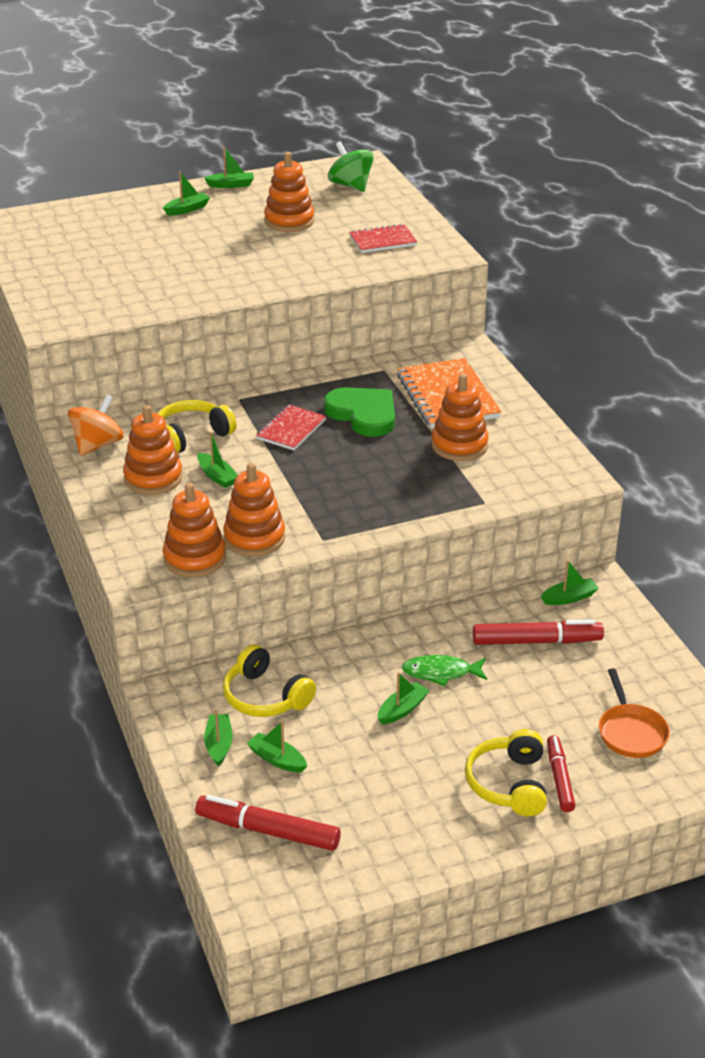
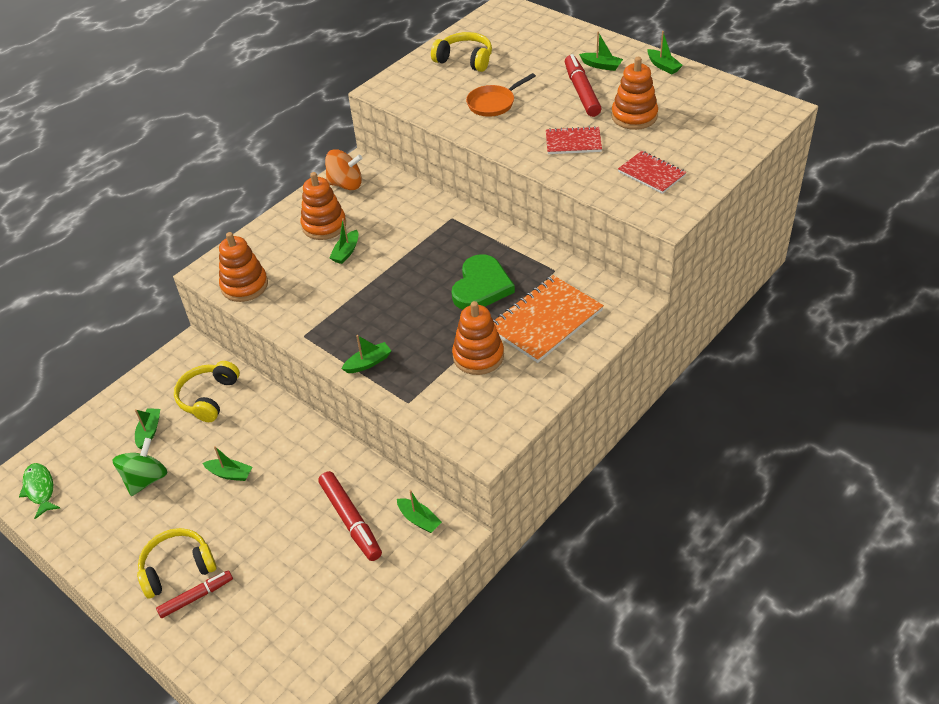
camera: 65 degrees right, 10 degrees up
(191, 436) = (387, 218): yellow headphones -> yellow headphones (465, 60)
(219, 745) = (151, 397): green boat -> green boat (368, 363)
(254, 538) = (284, 302): orange stacking toy -> none
(268, 831) = (80, 458): red marker -> red marker (581, 92)
(291, 429) = (431, 259): red notebook -> red notebook (573, 142)
(350, 185) = (731, 119): green spinning top -> green spinning top (146, 479)
(441, 673) = (282, 478): green fish -> green fish (40, 489)
(631, 732) = (271, 624): orange pan -> orange pan (493, 103)

